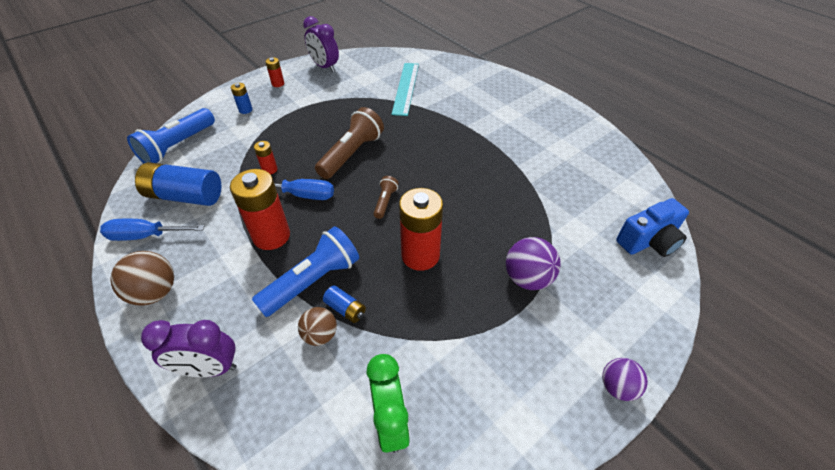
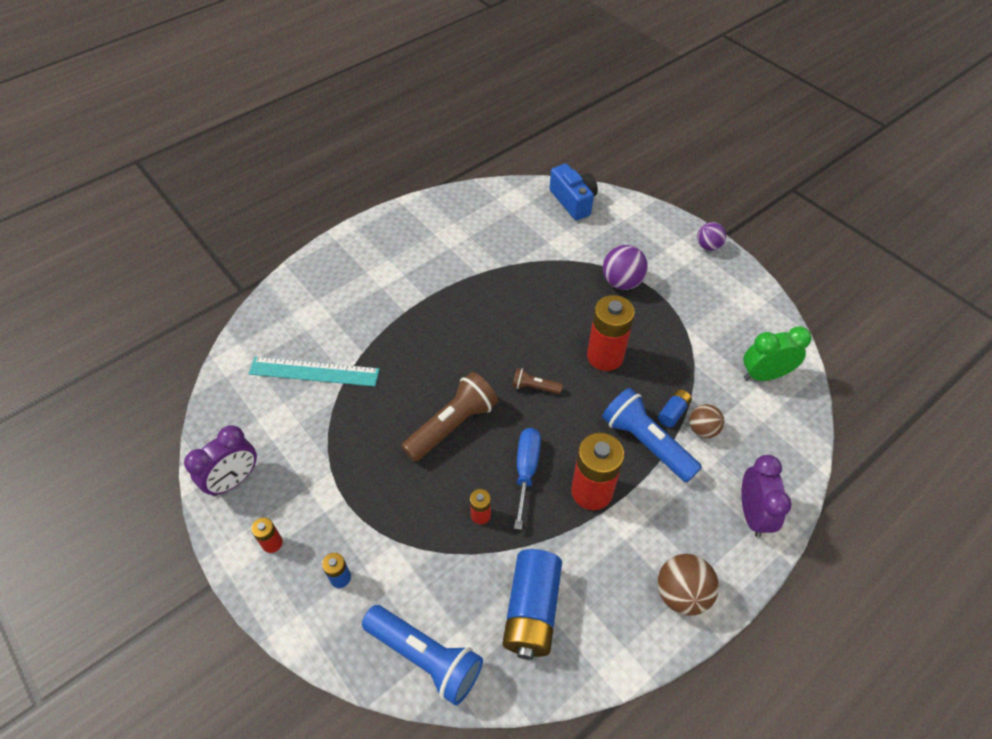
camera: 90 degrees left, 5 degrees up
(145, 236) = (603, 637): blue screwdriver -> none
(351, 154) = (452, 425): brown flashlight -> brown flashlight turned 105 degrees clockwise

